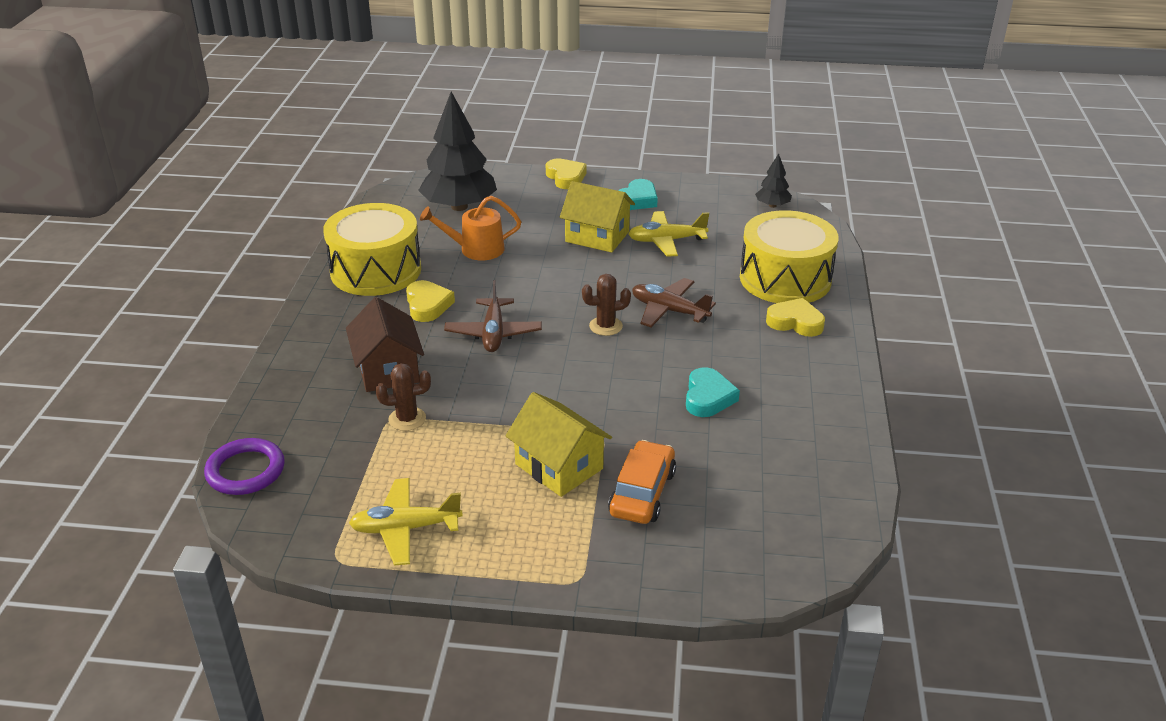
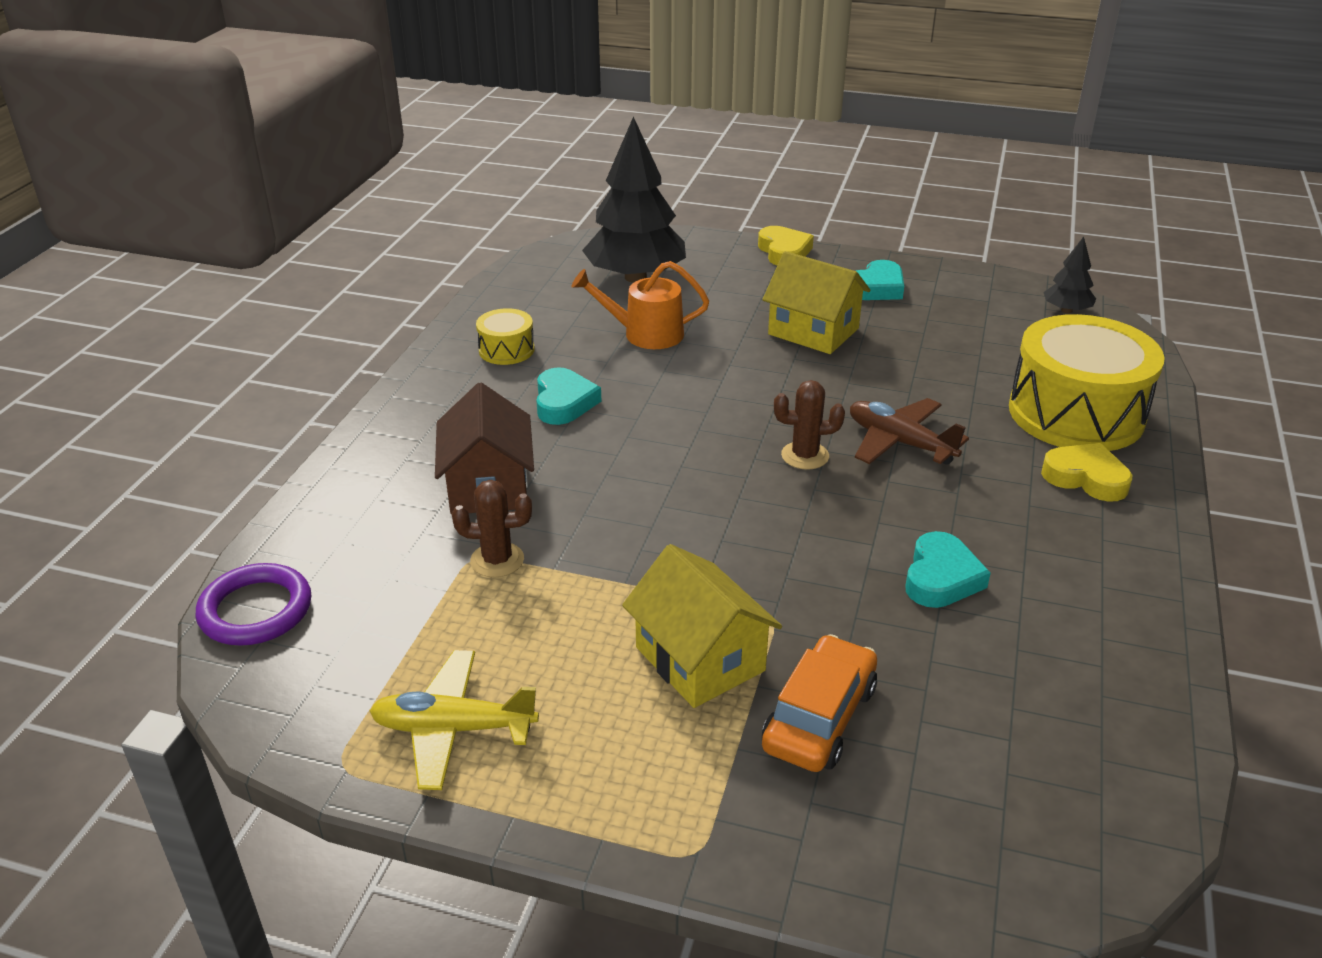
camera: 10 degrees right, 0 degrees up
(376, 270) = (506, 350): yellow drum -> yellow drum, size x0.46
(428, 305) = (564, 402): yellow heart -> turquoise heart
(493, 333) = (645, 450): brown plane -> none
(666, 241) = (909, 345): yellow plane -> none

